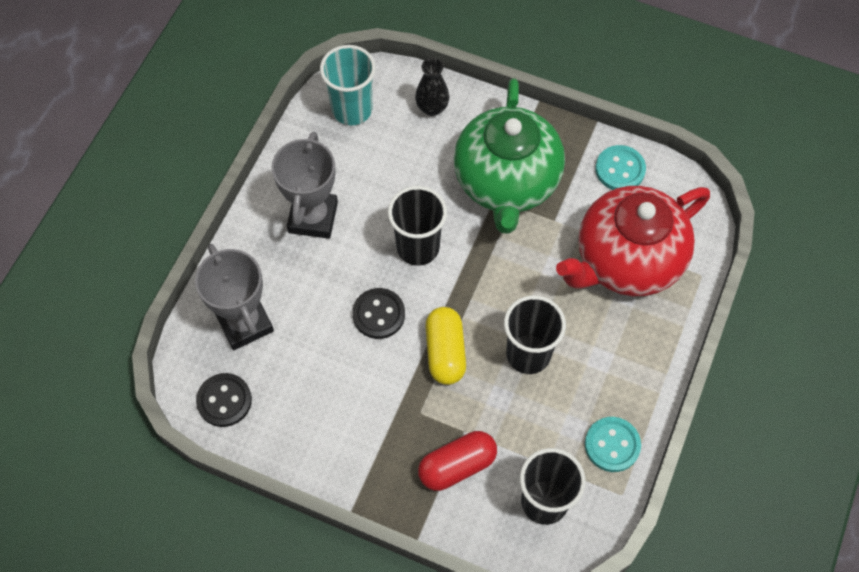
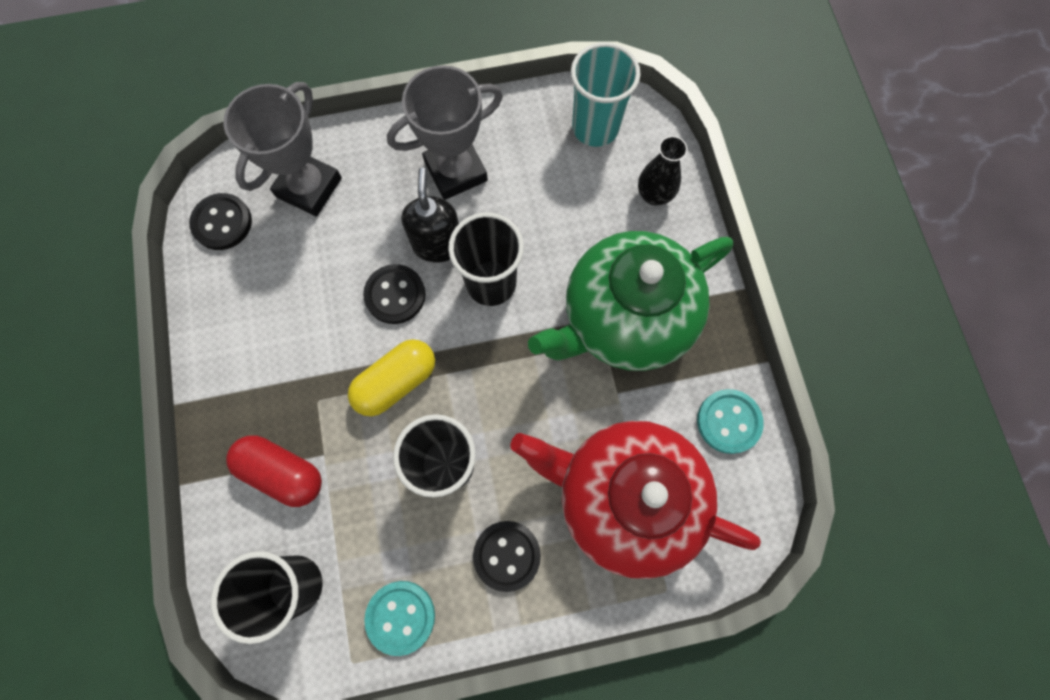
camera: 55 degrees right, 10 degrees up
(361, 263) = (437, 244): none -> black soap dispenser
(616, 354) = (507, 555): none -> black button

